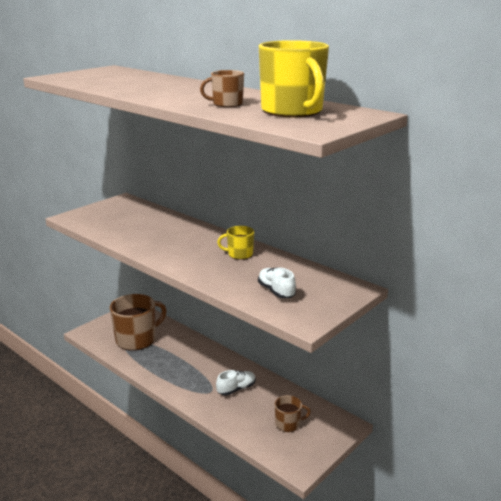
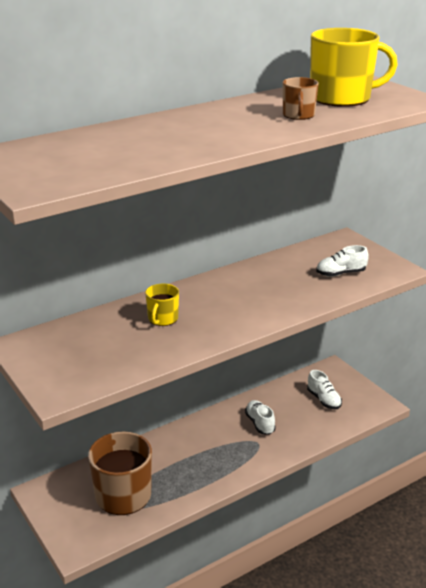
camera: 75 degrees left, 5 degrees up
(239, 254) = (251, 281): yellow mug -> yellow mug (162, 319)
(288, 424) = (323, 400): brown mug -> white shoe

